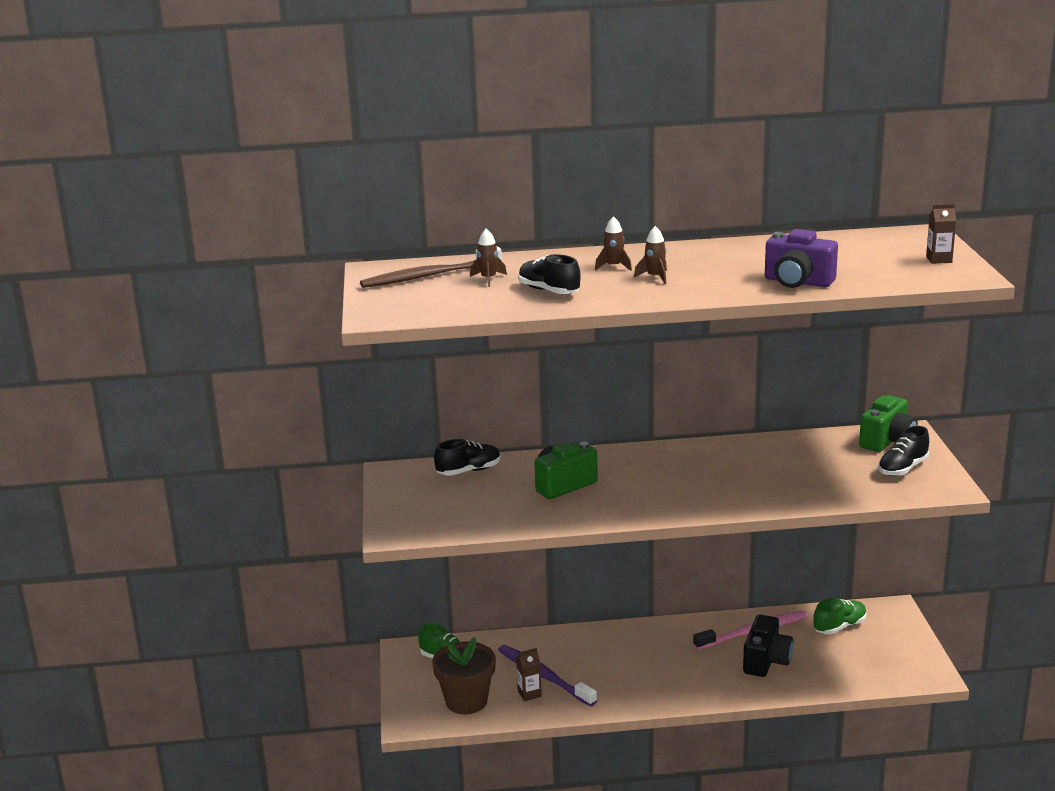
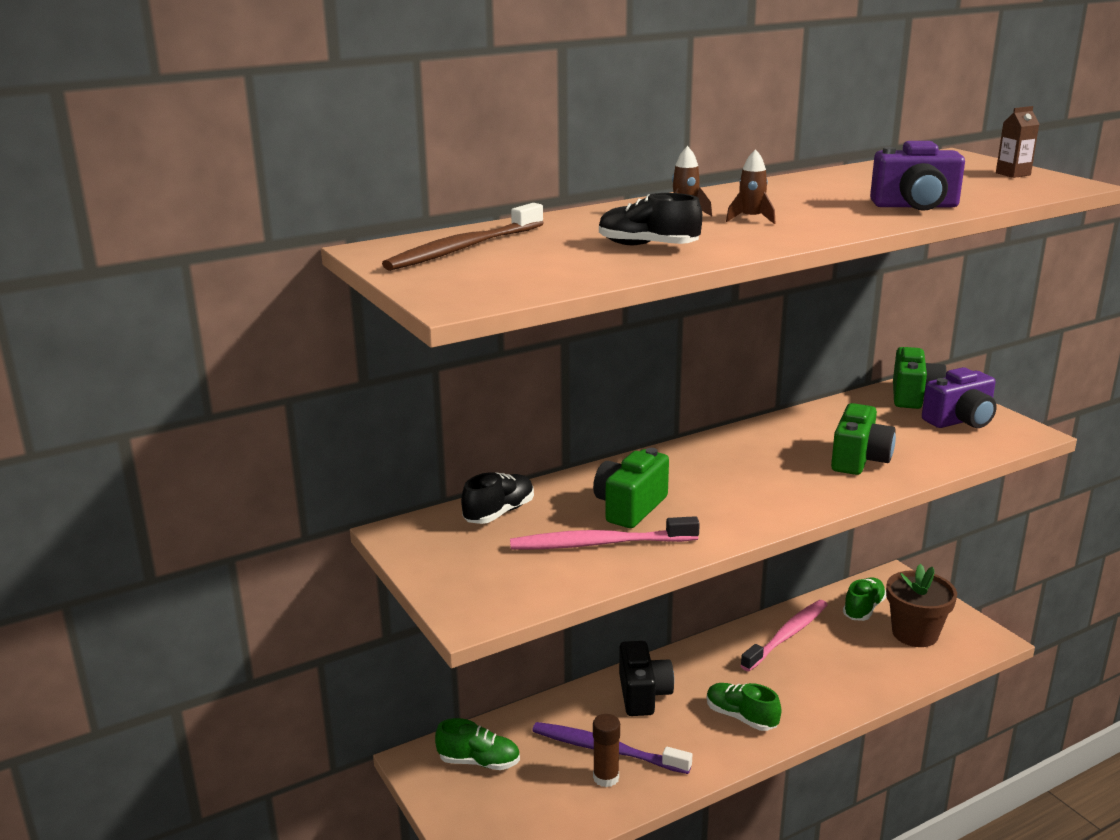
camera: 25 degrees left, 0 degrees up
(466, 701) = (537, 810): brown flower pot -> brown flower pot (915, 633)
(488, 279) = (549, 243): brown rocket -> none
(517, 505) = (599, 544): none -> pink toothbrush
(529, 694) = (606, 778): brown carton -> brown glue stick
(663, 680) = (741, 717): none -> green shoe
(766, 661) = (826, 666): black camera -> black camera (643, 694)
(777, 483) = (859, 460): none -> green camera
(902, 468) = (960, 421): black shoe -> purple camera

